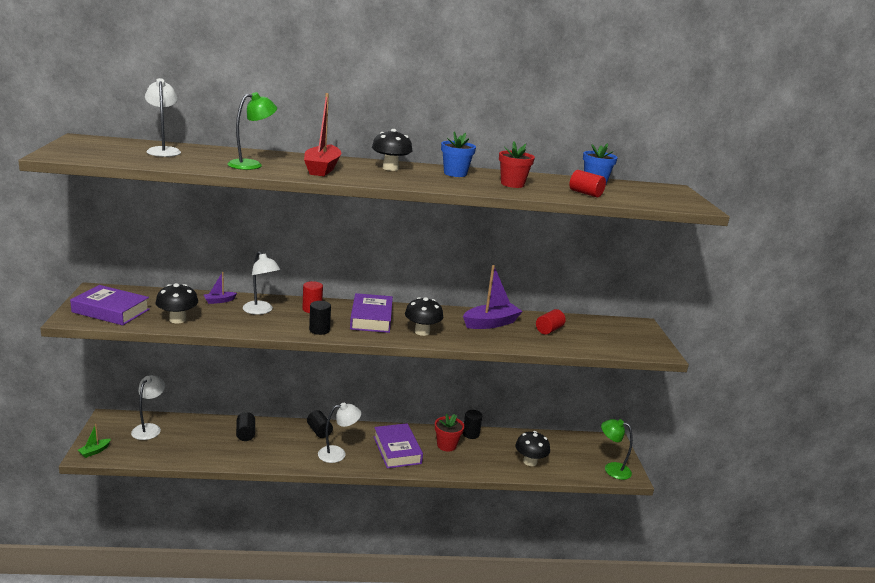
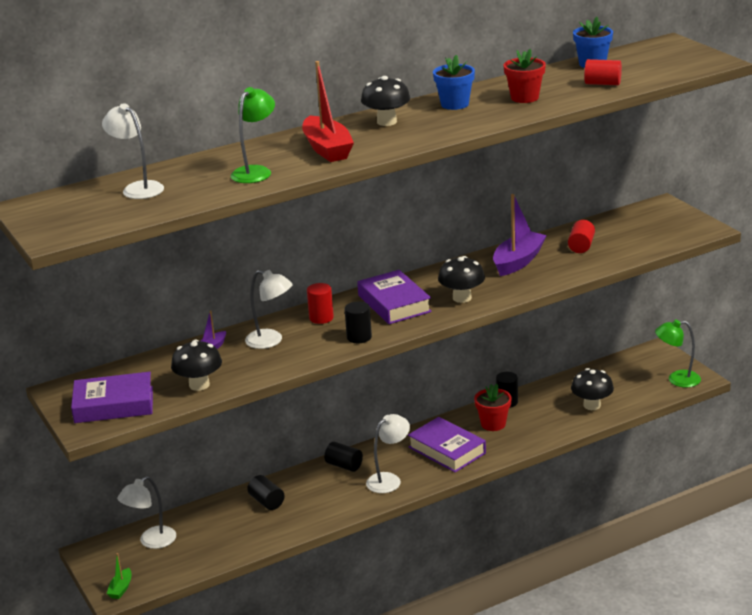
camera: 20 degrees left, 5 degrees up
(149, 428) = (151, 541): white lamp -> white lamp turned 120 degrees counterclockwise

